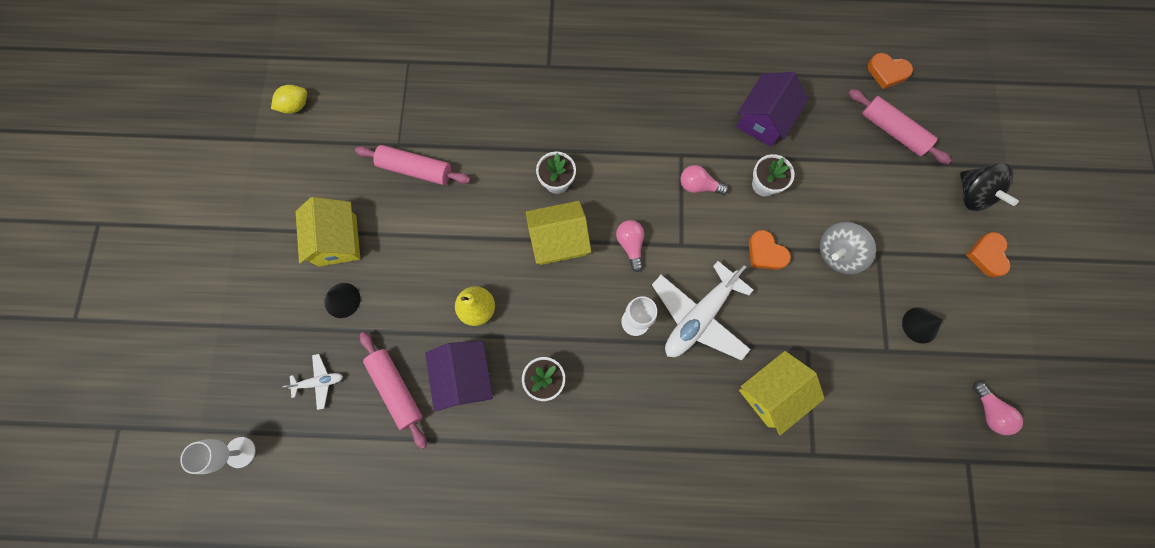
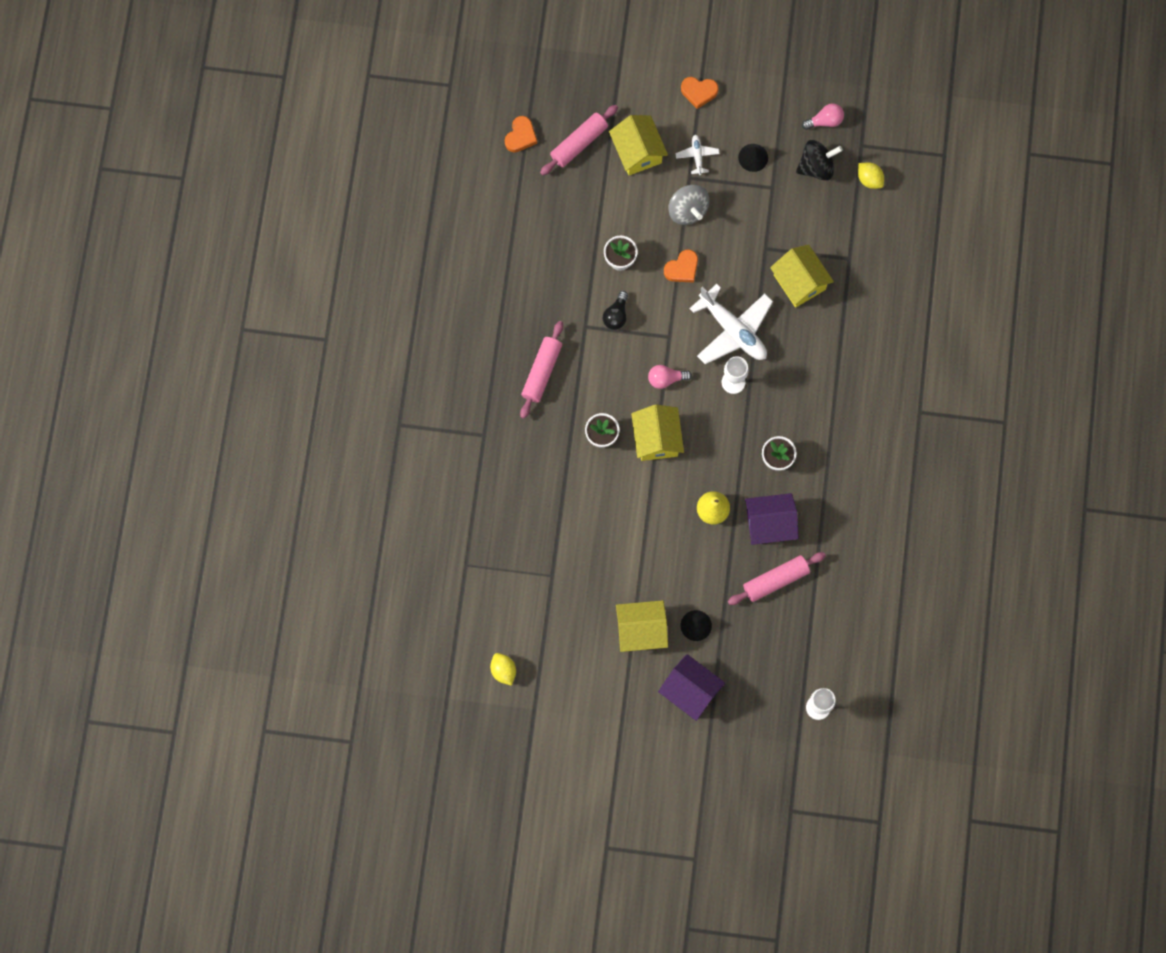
camera: 85 degrees left, 0 degrees up
(319, 382) = (765, 644): white plane -> white plane (697, 156)
(415, 169) = (578, 560): pink rolling pin -> pink rolling pin (542, 372)
(698, 186) = (616, 315): pink light bulb -> black light bulb
(764, 120) = (558, 250): purple house -> purple house (690, 691)
(897, 193) = (637, 152): none -> yellow house
(924, 475) = (869, 179): none -> yellow lemon
(972, 194) = (644, 91): black spinning top -> black spinning top (816, 167)

